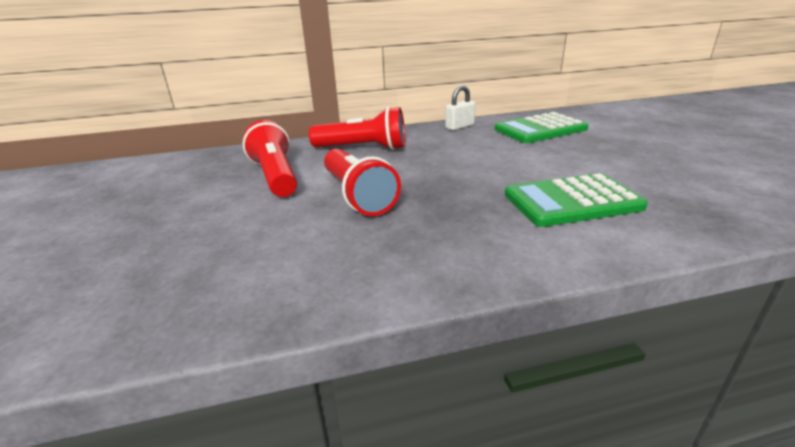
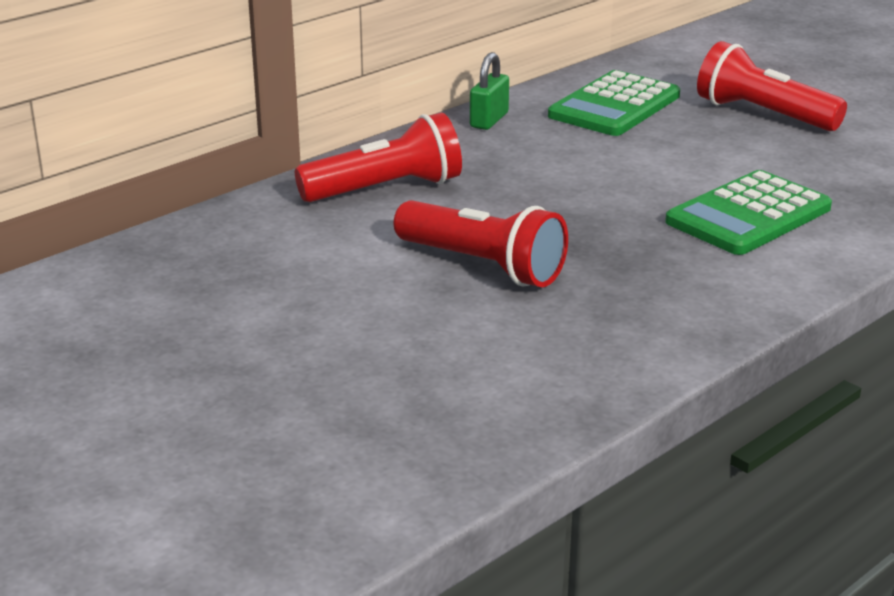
camera: 30 degrees left, 0 degrees up
(275, 176) = (316, 264): red flashlight -> red flashlight (763, 114)
(459, 127) = (489, 120): white padlock -> green padlock

